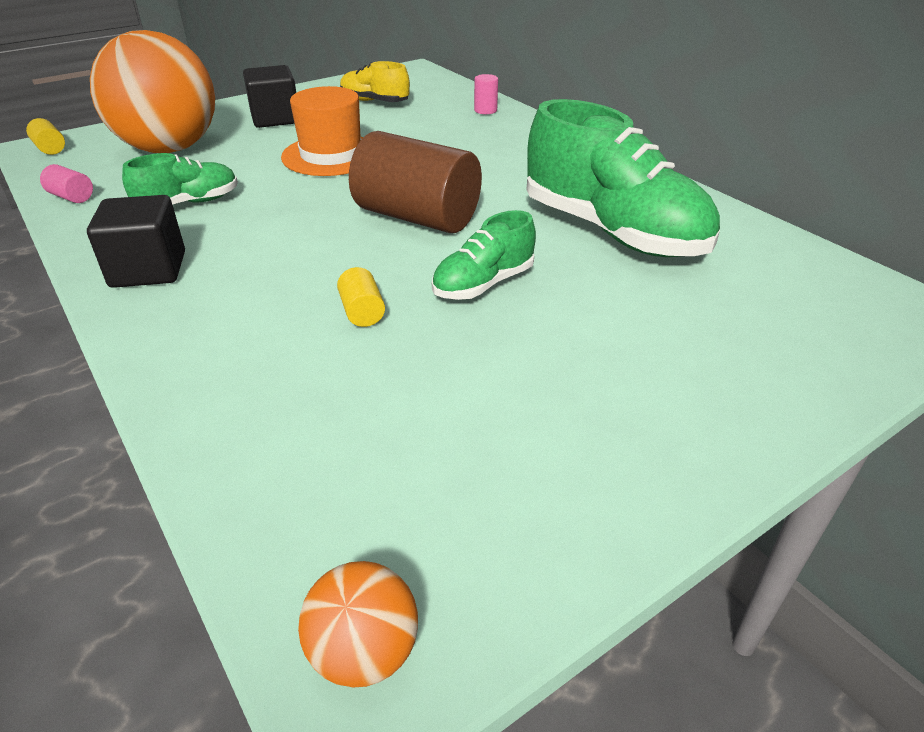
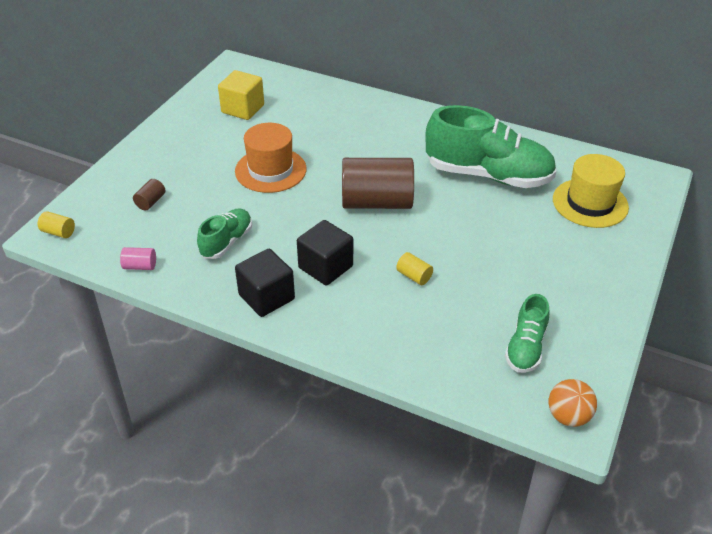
camera: 30 degrees left, 5 degrees up
(169, 149) = (150, 202): orange ball -> brown cylinder
(275, 118) = (191, 148): black cube -> black cube (325, 267)
(374, 101) = (243, 109): yellow shoe -> yellow cube
(483, 284) = (455, 235): green shoe -> green shoe (525, 347)
(485, 110) = (327, 95): pink cylinder -> none
(758, 312) = (590, 203): none -> yellow hat

